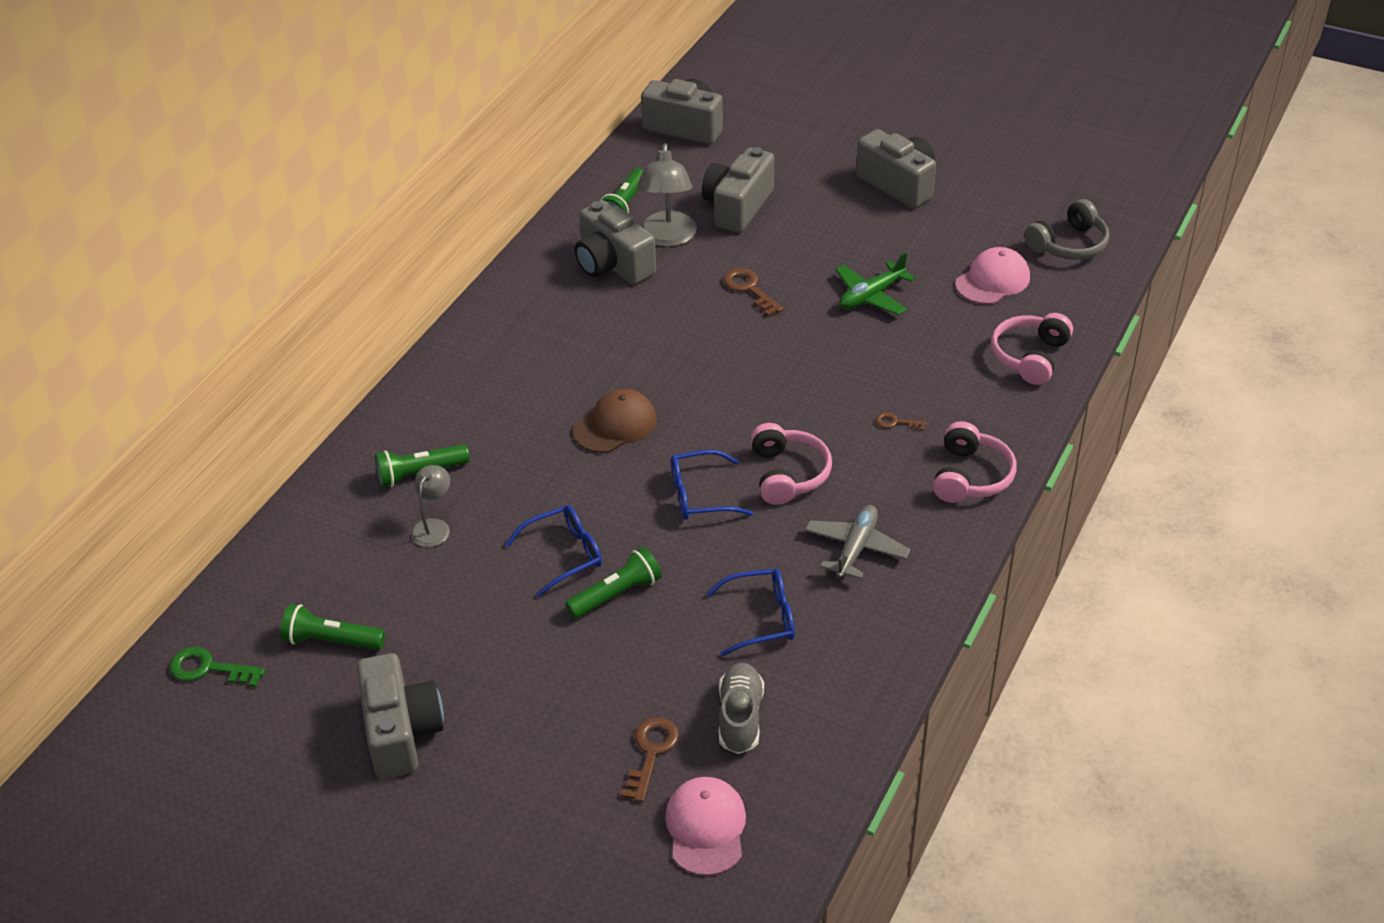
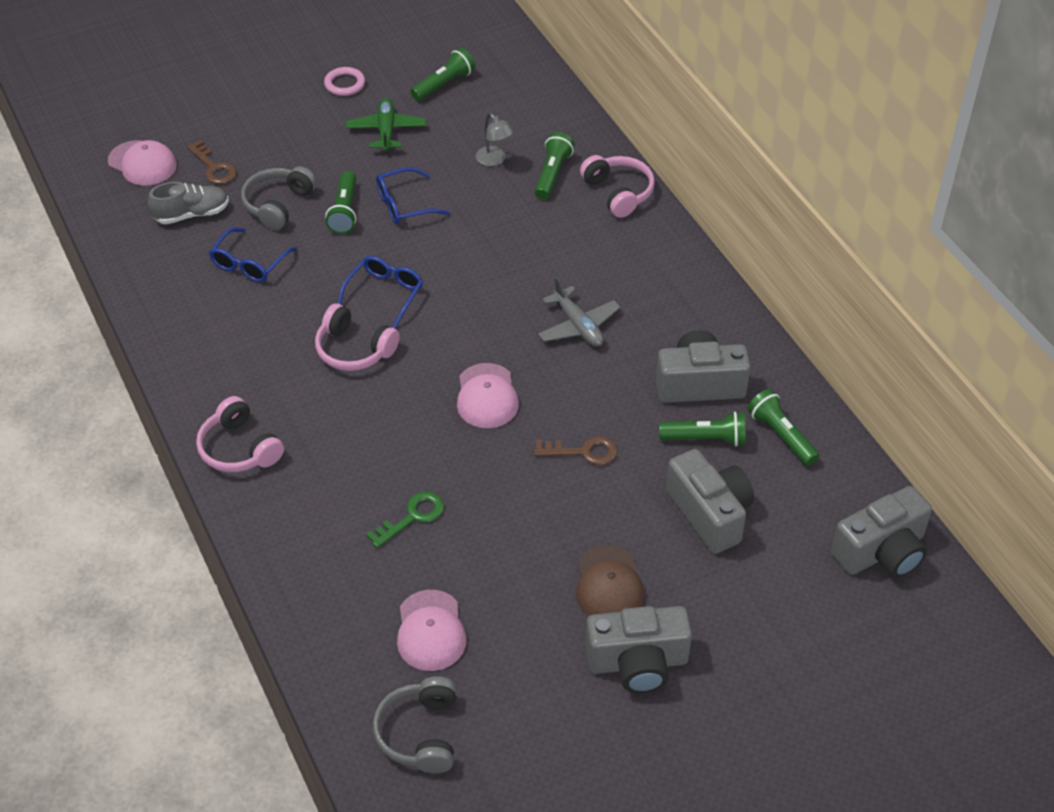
camera: 125 degrees right, 5 degrees up
(208, 669) = (475, 34): green key -> green key (412, 517)
(401, 732) = (345, 84): grey camera -> pink ring
(564, 555) = (404, 204): blue glasses -> blue glasses turned 60 degrees clockwise
(615, 425) = (501, 288): brown cap -> brown cap (609, 584)
(657, 654) = (278, 205): none -> grey headphones
(667, 238) = (705, 439): grey lamp -> green flashlight
(740, 717) = (192, 214): grey shoe -> grey shoe turned 60 degrees counterclockwise
(751, 367) = (487, 396): none -> pink cap
(856, 548) = (250, 343): grey plane -> grey plane (578, 326)
(871, 296) = (495, 527): green plane -> green plane (386, 131)
(895, 422) = (337, 443): brown key -> none
(1030, 357) = (314, 582): pink headphones -> pink headphones (618, 192)

